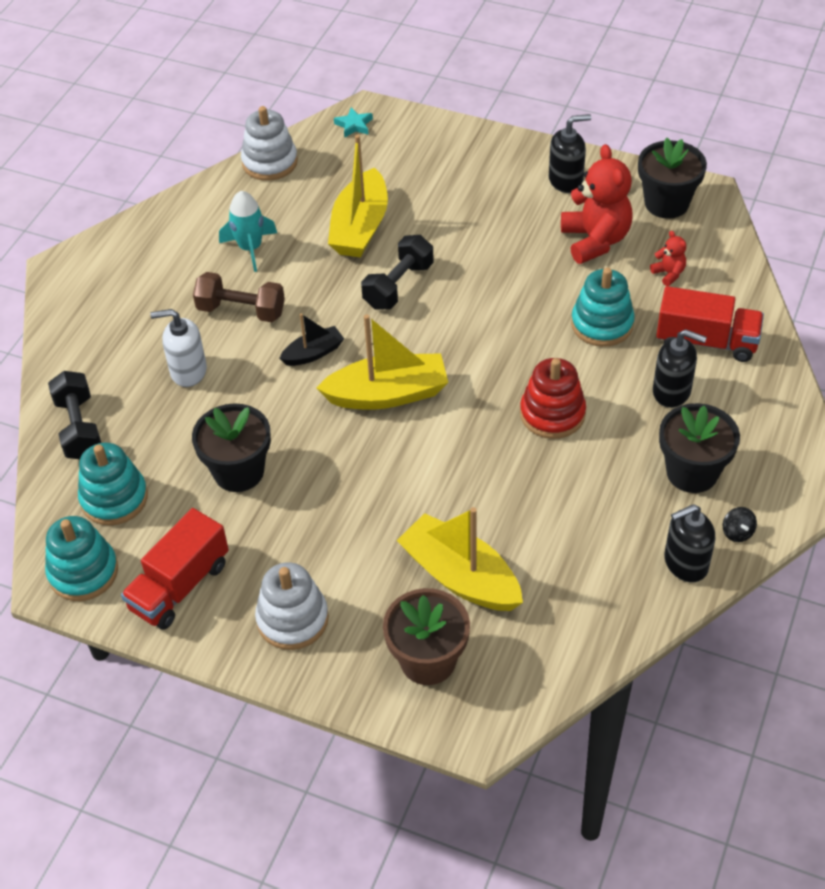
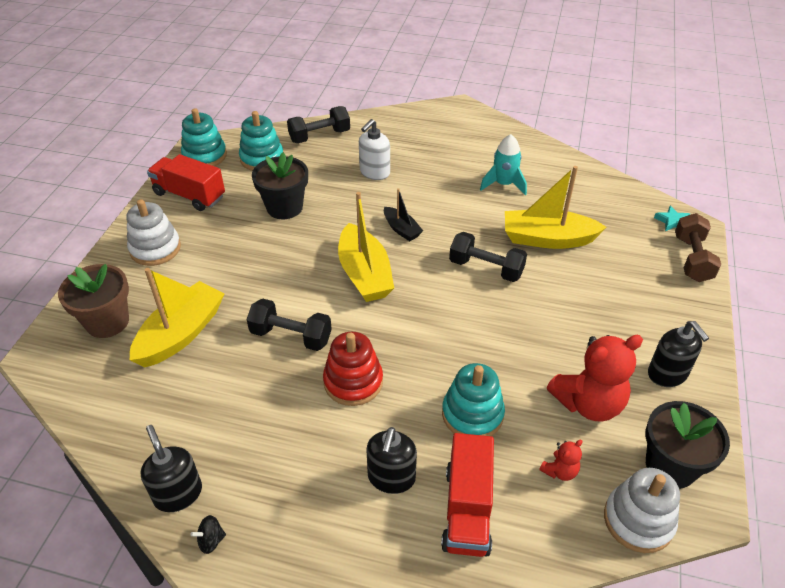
camera: 80 degrees right, 5 degrees down
(188, 371) = (374, 172): white soap dispenser -> white soap dispenser turned 135 degrees counterclockwise
(241, 310) = (438, 188): brown dumbbell -> brown dumbbell (692, 259)
(270, 162) = (603, 181): white stacking toy -> white stacking toy (638, 520)
(479, 467) = (291, 336): none -> black dumbbell
(692, 472) = (287, 498): black flower pot -> none

